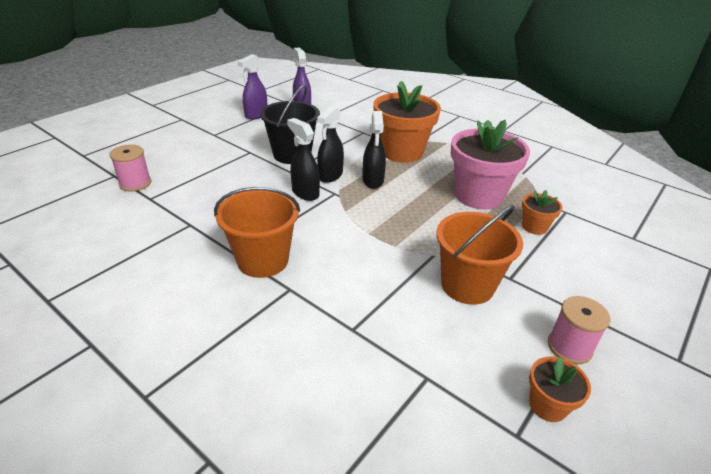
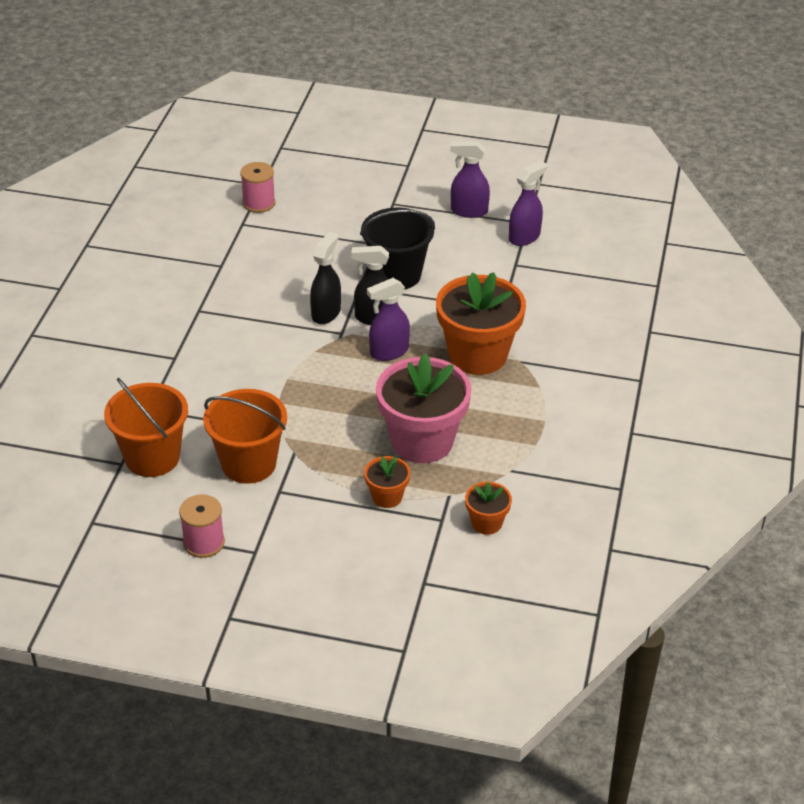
camera: 65 degrees right, 5 degrees up
(263, 260) = (201, 328): orange bucket -> orange bucket (152, 457)
(373, 181) = (389, 352): black spray bottle -> purple spray bottle
(547, 405) = (129, 535): orange flower pot -> orange flower pot (486, 523)

